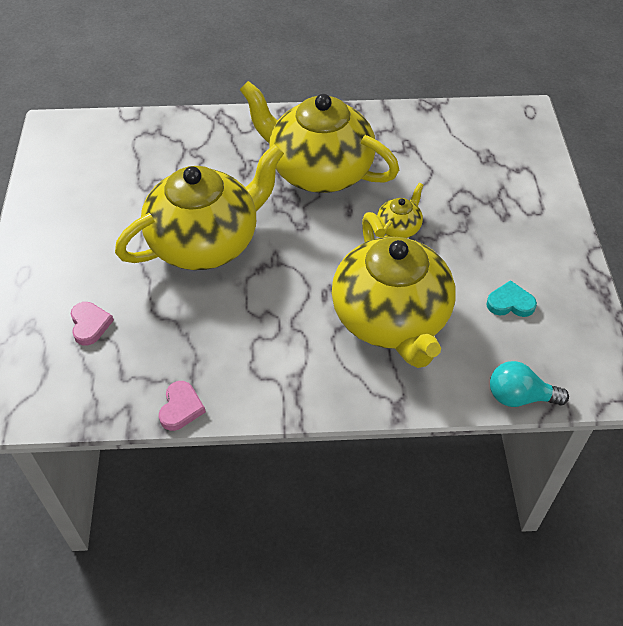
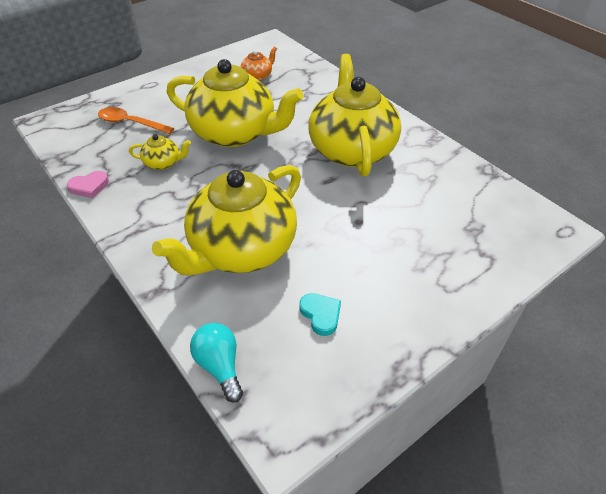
camera: 55 degrees right, 5 degrees down
(90, 325) = (130, 123): pink heart -> orange spoon
(116, 173) = (257, 76): none -> orange teapot
(399, 227) = (338, 213): yellow teapot -> yellow teapot (163, 163)

